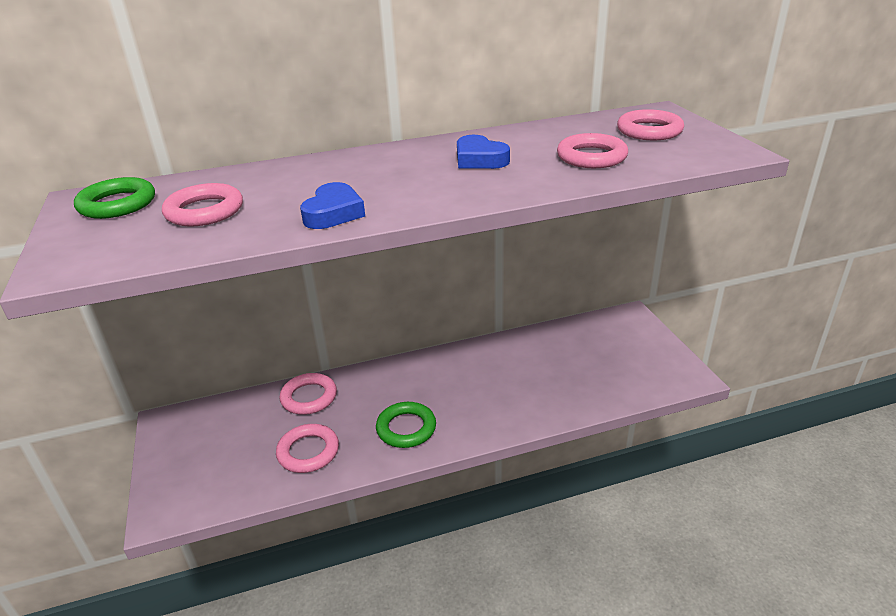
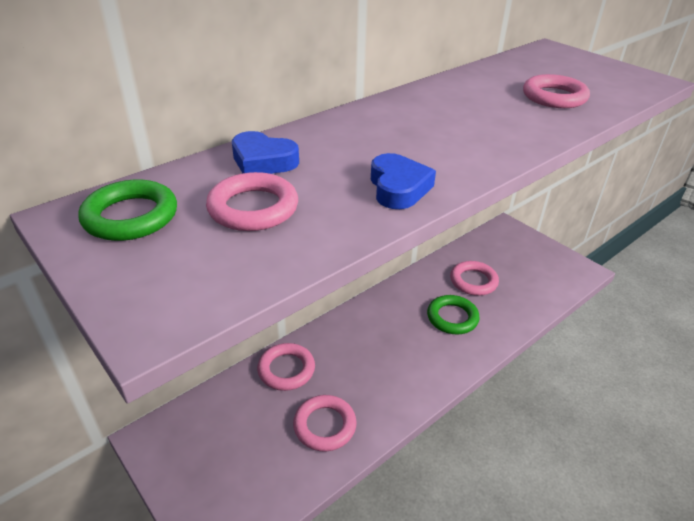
camera: 25 degrees left, 5 degrees up
(406, 428) = (399, 375): green ring -> green ring (452, 318)
(479, 159) = (464, 110): blue heart -> blue heart (263, 161)
(649, 131) = (567, 67): pink ring -> pink ring (473, 281)

